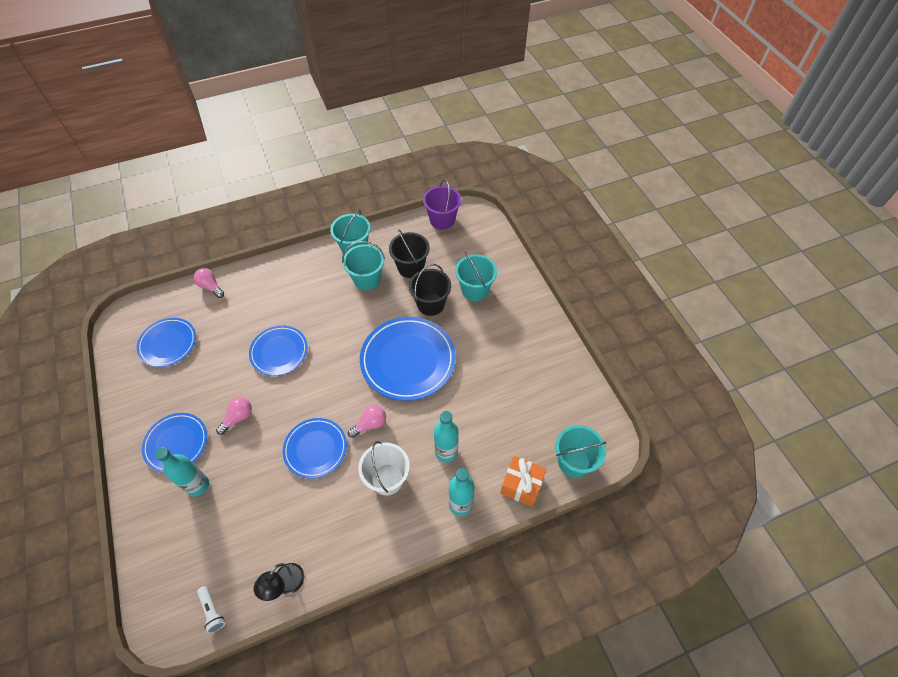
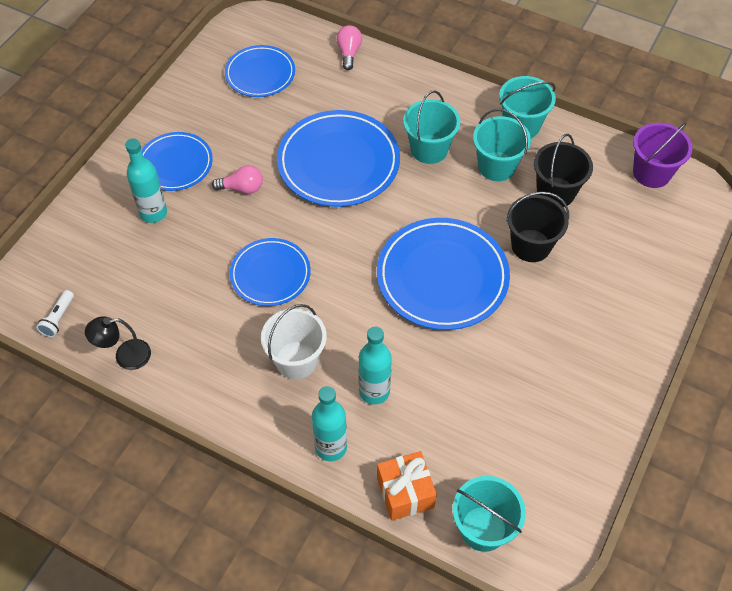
camera: 50 degrees right, 0 degrees up
(279, 352) = (338, 162): blue plate -> blue plate, size x1.64
(370, 424) = (338, 300): pink light bulb -> none
(475, 290) = (596, 273): turquoise bucket -> turquoise bucket (429, 149)

